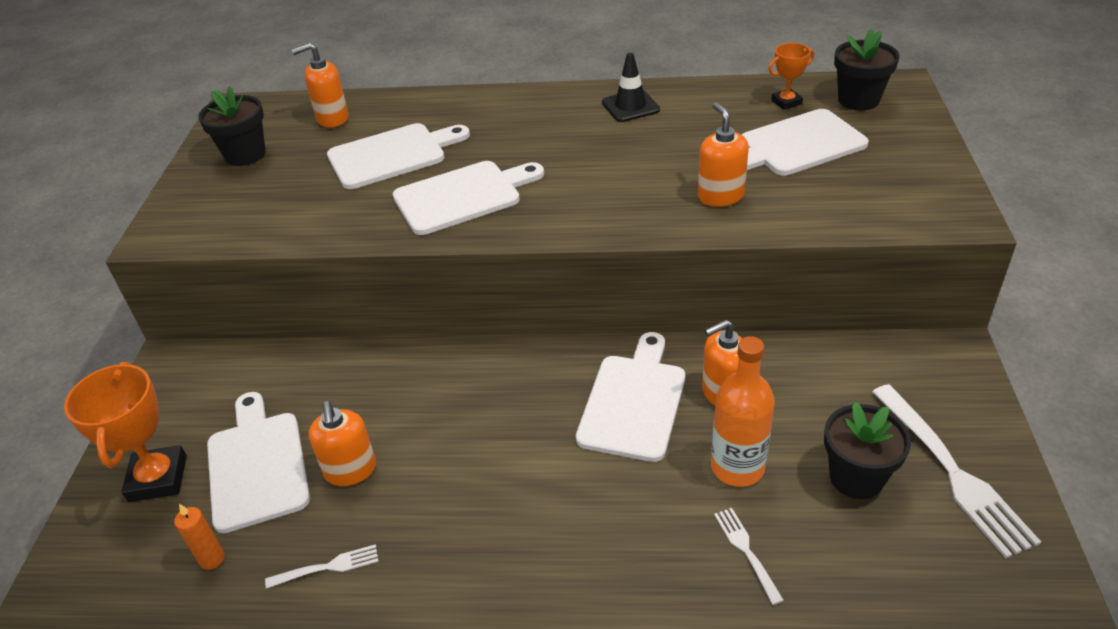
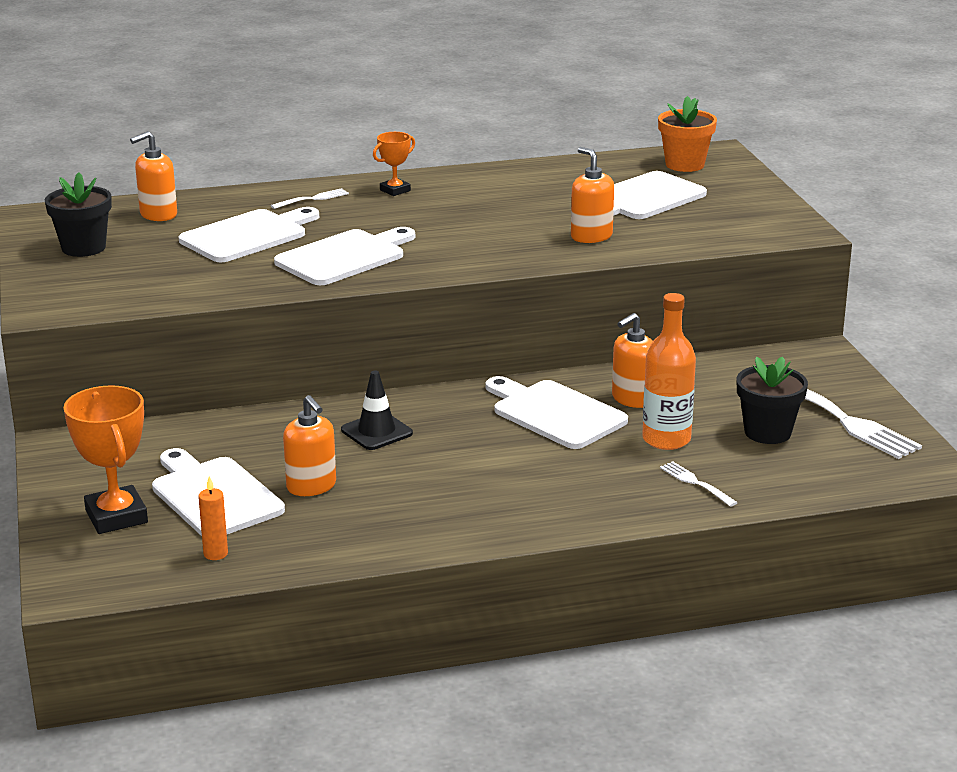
camera: 20 degrees left, 15 degrees down
(327, 567) = (332, 542): white fork -> white fork (312, 199)
(630, 106) = (470, 184): black traffic cone -> black traffic cone (376, 432)
(634, 401) = (555, 413): white cutting board -> white cutting board turned 45 degrees counterclockwise
(786, 102) = (619, 170): orange trophy -> orange trophy (395, 190)
(858, 100) = (685, 165): black flower pot -> orange flower pot

